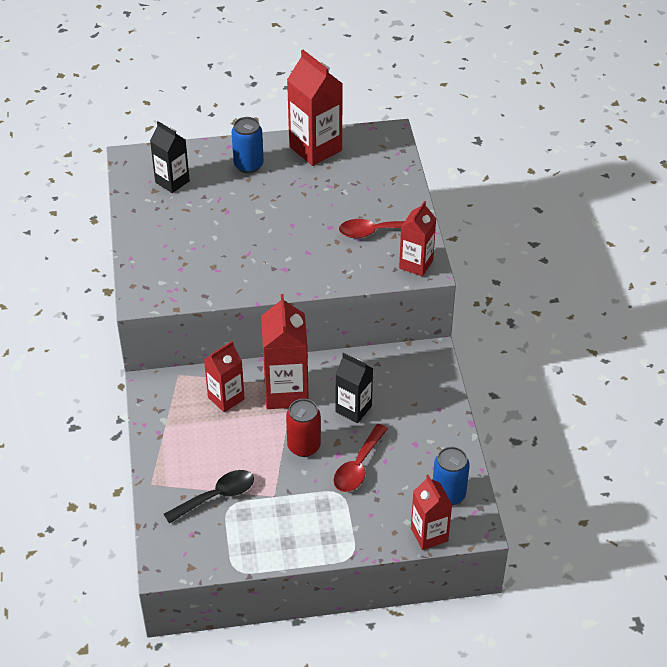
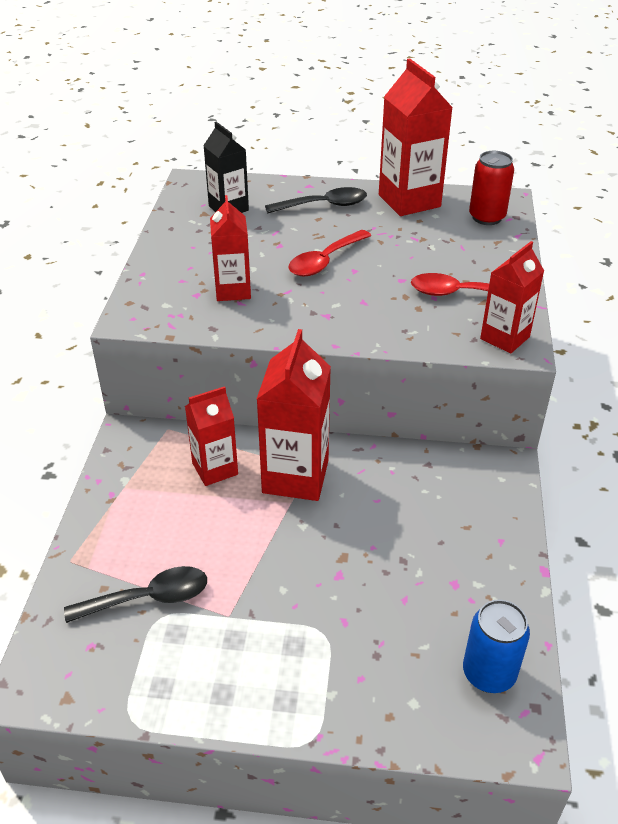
camera: 15 degrees right, 5 degrees down
(248, 165) = (324, 205): blue can -> black spoon
(304, 446) = (295, 553): red can -> red can (487, 217)
(353, 409) = (379, 517): black carton -> none
(358, 466) = (363, 599): red spoon -> red spoon (325, 261)
(429, 534) = (444, 734): red carton -> red carton (233, 290)

